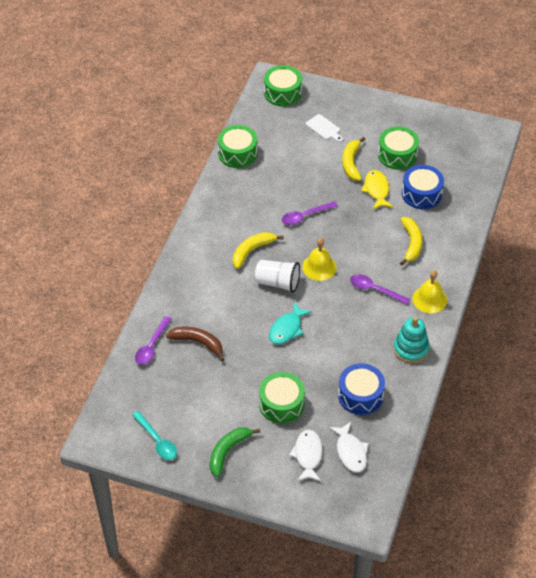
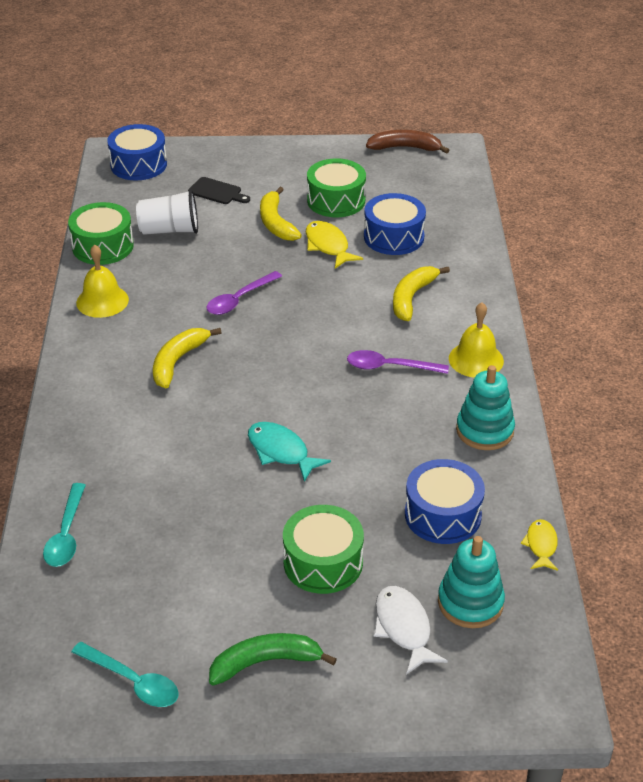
camera: 20 degrees left, 10 degrees down
(151, 346) = (66, 535): purple spoon -> turquoise spoon
(198, 343) = (144, 509): brown banana -> brown banana (405, 148)
(228, 451) = (266, 662): green banana -> green banana turned 60 degrees clockwise
(277, 283) = (237, 393): white cup -> white cup (169, 230)
(282, 93) = (138, 165): green drum -> blue drum
(287, 329) = (281, 452): turquoise fish -> turquoise fish turned 120 degrees clockwise
(319, 267) = (291, 358): yellow bell -> yellow bell (102, 301)
(324, 128) = (217, 192): white cutting board -> black cutting board
(350, 452) = (470, 602): white fish -> turquoise stacking toy
(406, 430) = (541, 545): none -> yellow fish
(411, 243) = (412, 297): yellow banana -> yellow banana turned 135 degrees counterclockwise

